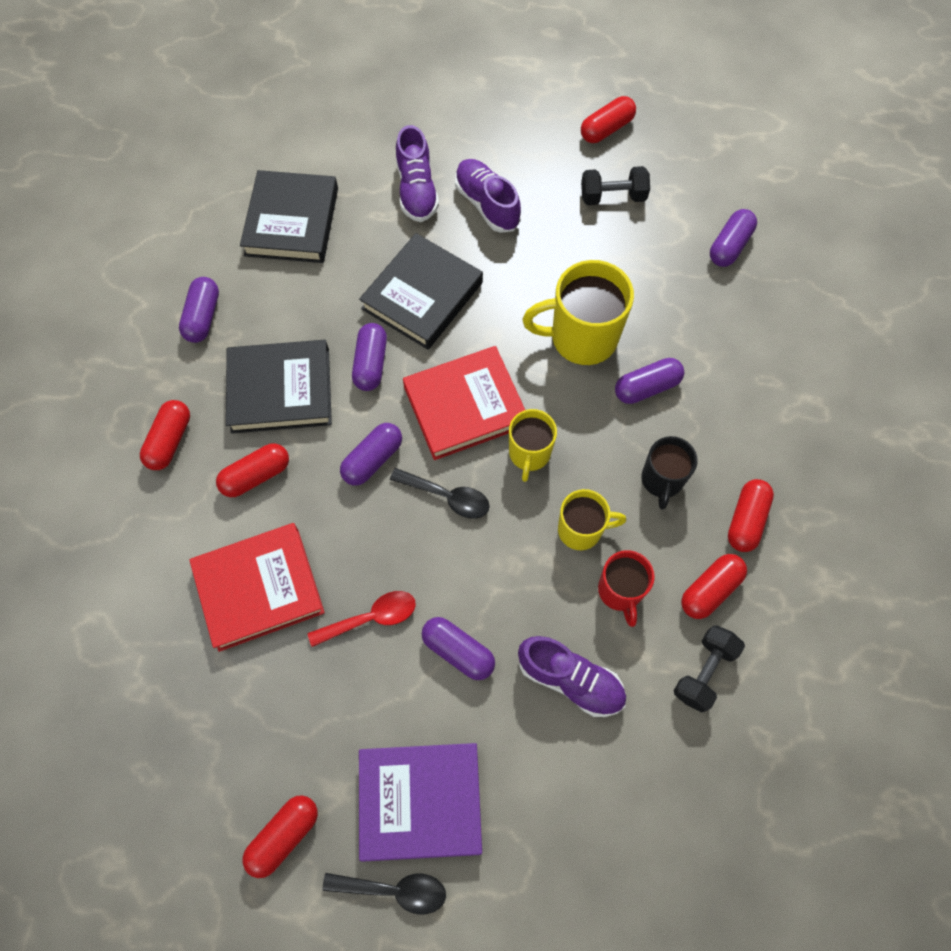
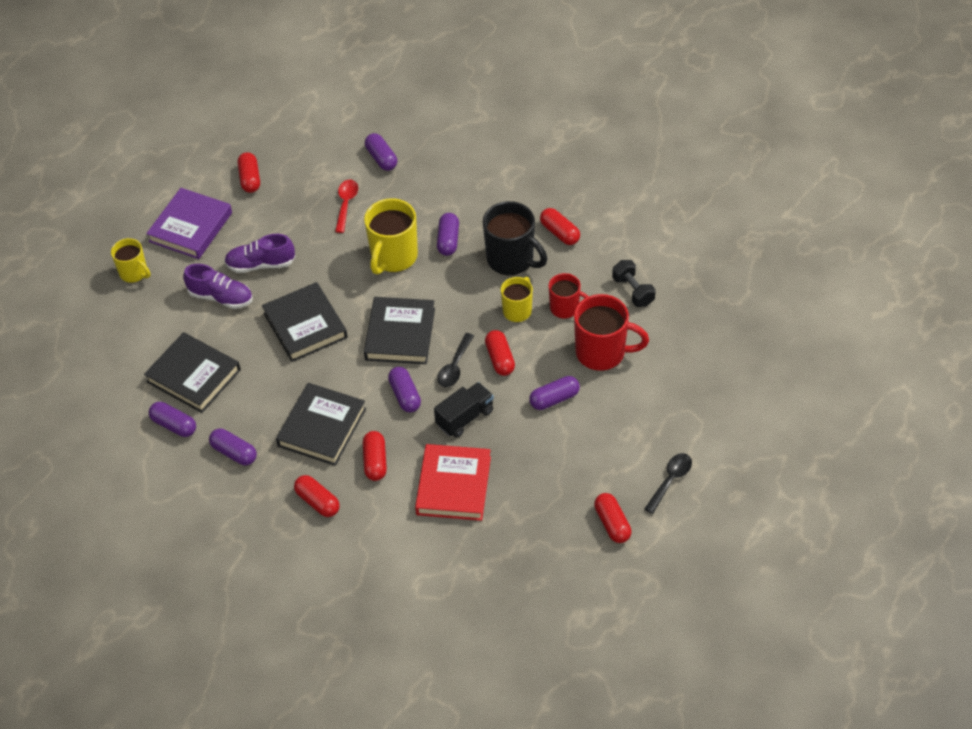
camera: 60 degrees left, 15 degrees down
(370, 363) = (336, 371): purple capsule -> purple capsule (174, 425)
(371, 618) = (508, 434): red spoon -> red spoon (346, 204)
(372, 549) = (465, 417): none -> black truck
(420, 801) = (629, 450): purple book -> purple book (191, 227)
(447, 496) = (455, 367): black spoon -> black spoon turned 150 degrees clockwise
(465, 406) = (400, 334): red book -> black book
(529, 454) = (453, 315): yellow mug -> yellow mug (134, 273)
(570, 680) = (602, 353): purple shoe -> red mug
(612, 197) = (304, 198): black dumbbell -> none
(662, 480) = (511, 260): black mug -> black mug, size x1.65
(710, 590) = (589, 267): red capsule -> red capsule (500, 359)

